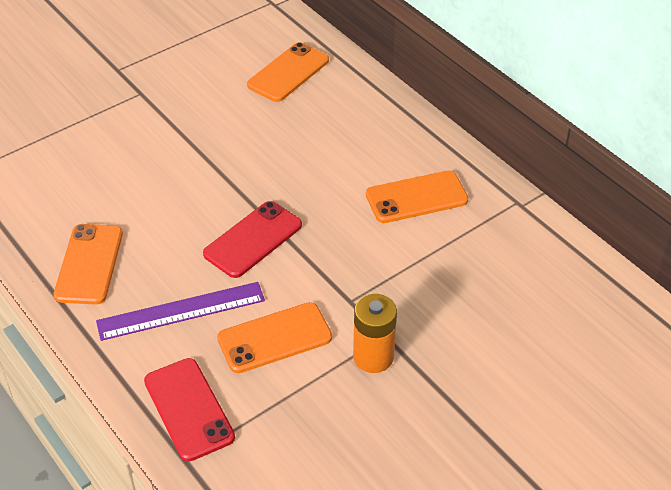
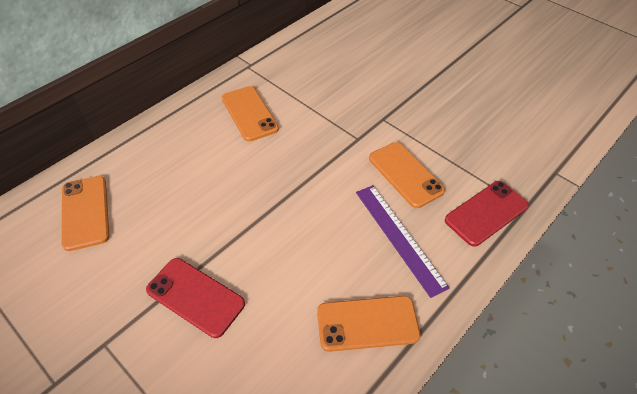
camera: 100 degrees left, 5 degrees up
(253, 240) = (311, 203): red phone -> red phone (195, 297)
(288, 73) = (85, 212): orange phone -> orange phone turned 45 degrees clockwise
(373, 357) = (403, 122): orange battery -> none

